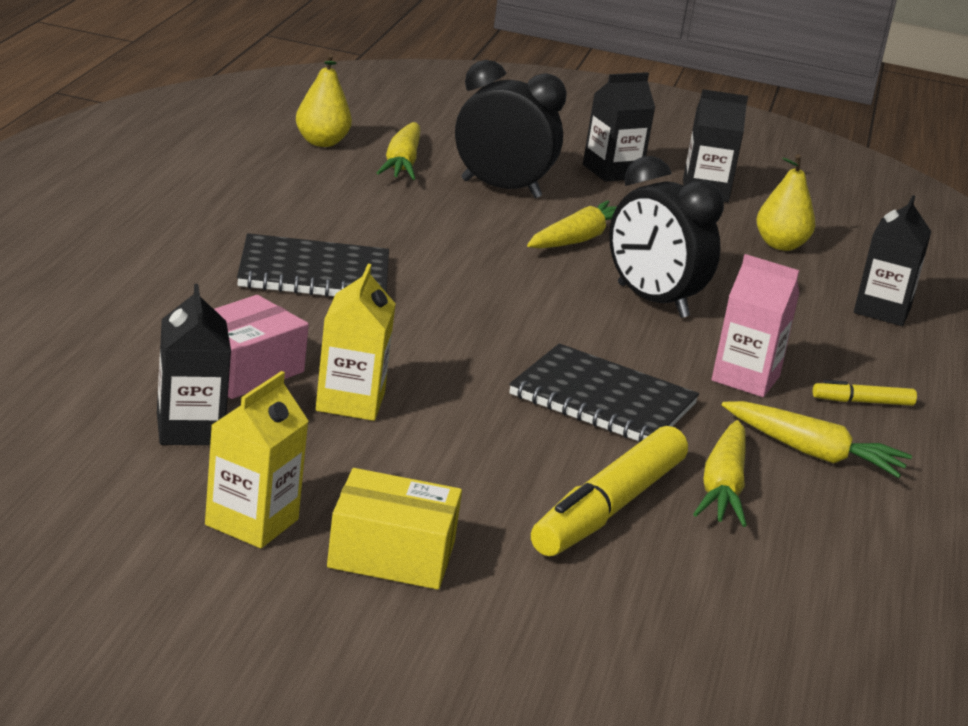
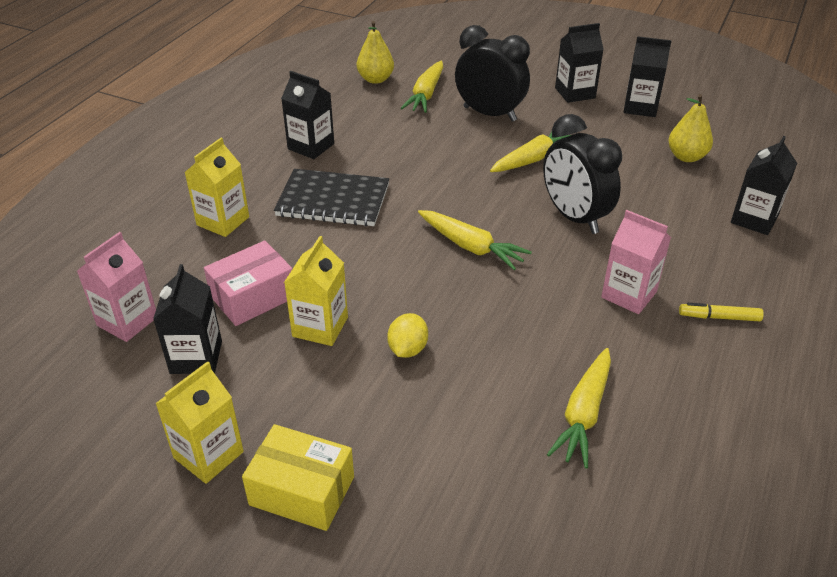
camera: 15 degrees right, 15 degrees up
(72, 391) = (127, 321): none -> pink carton
(162, 290) = (223, 221): none -> yellow carton
(256, 213) = (311, 146): none -> black carton
(477, 425) = (407, 349): none -> yellow lemon
(602, 400) = (510, 320): black notebook -> none
(609, 508) = (486, 438): yellow marker -> none
(813, 453) = (666, 374): yellow carrot -> yellow carrot (471, 246)

